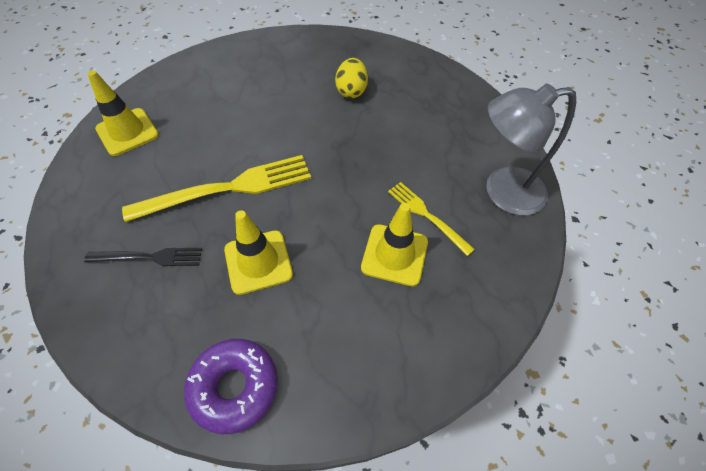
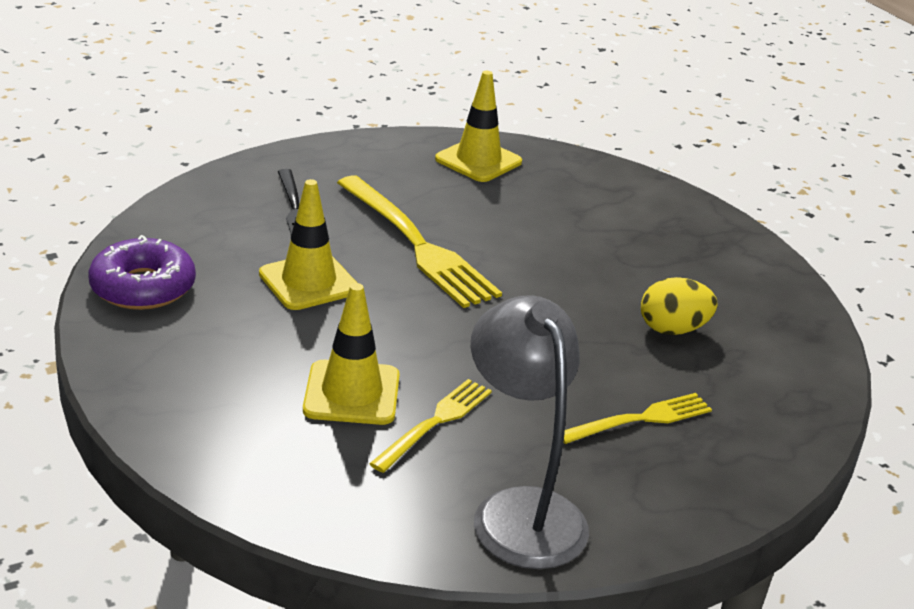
camera: 75 degrees right, 25 degrees down
(428, 124) = (641, 419): none -> yellow fork

